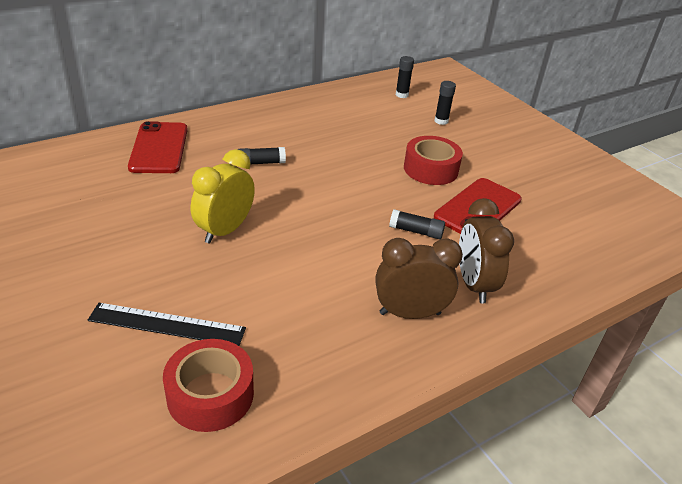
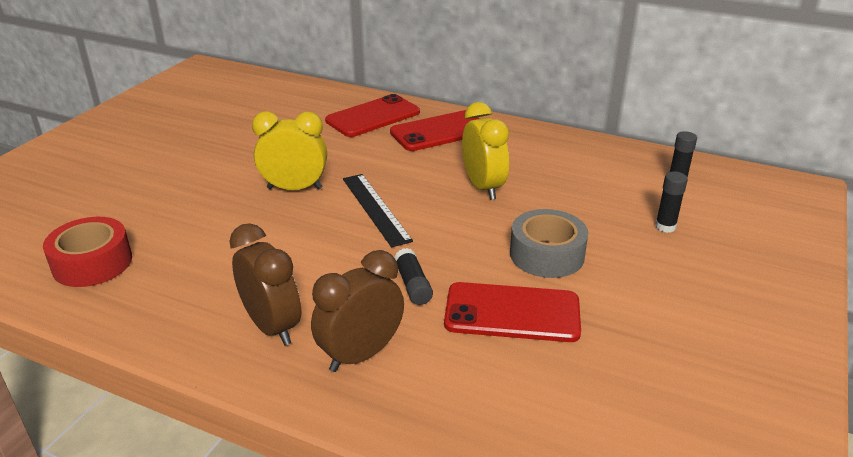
camera: 60 degrees right, 5 degrees down
(167, 324) = (156, 214): black ruler -> black ruler (376, 208)
(228, 133) = (439, 132): none -> red phone
(261, 163) = (415, 163): black glue stick -> none
(329, 153) = (483, 187): none -> yellow clock
(430, 169) = (547, 254): red tape -> grey tape

